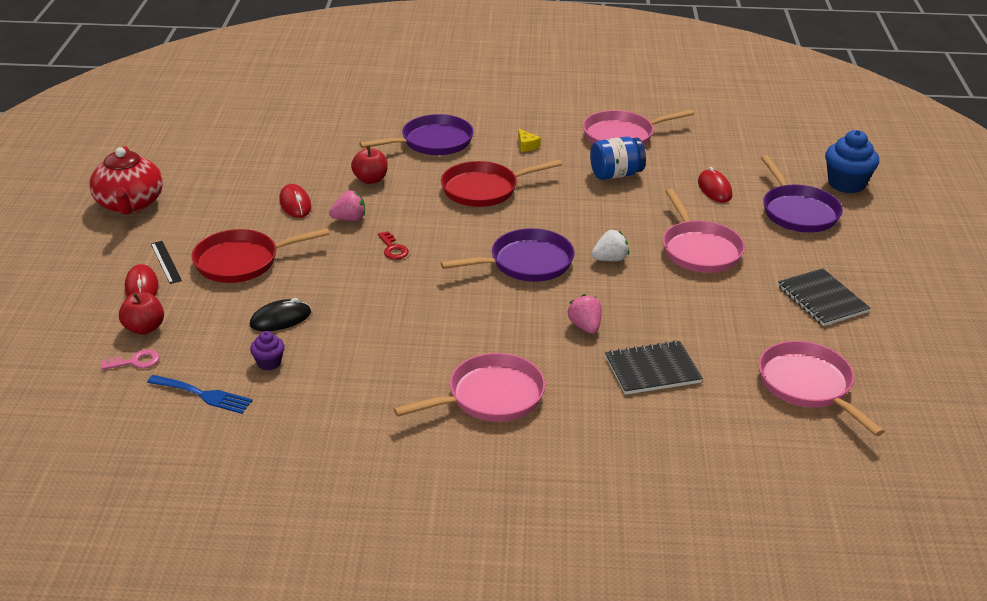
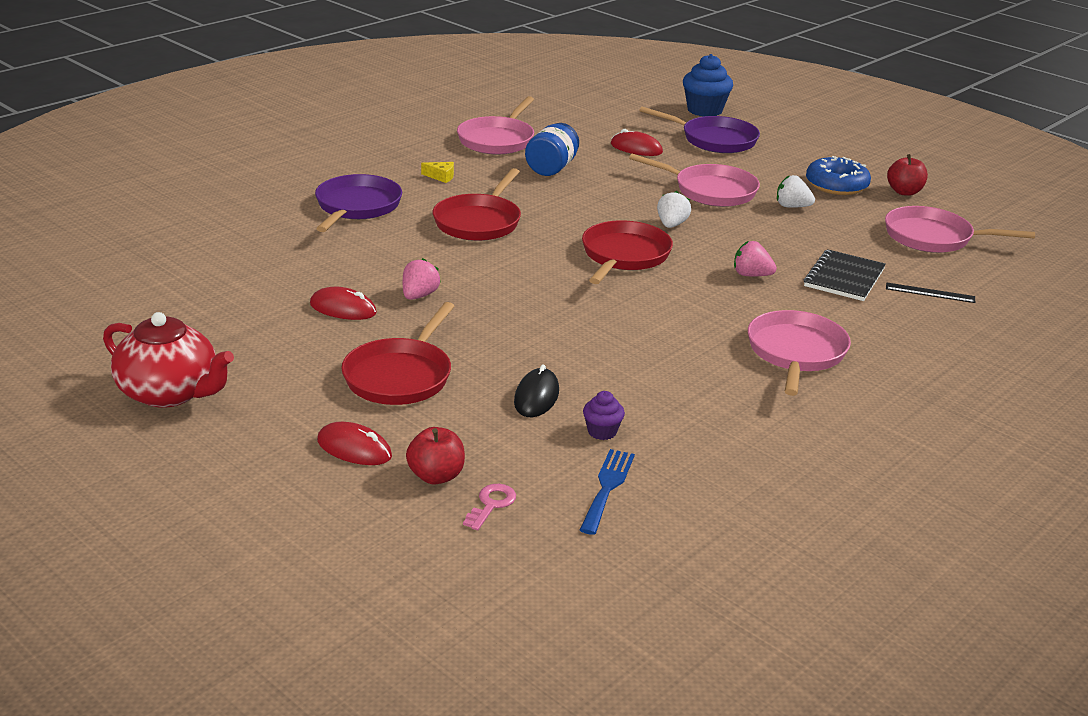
camera: 50 degrees left, 5 degrees down
(166, 262) = (328, 416): black ruler -> black ruler (930, 293)
(203, 395) = (607, 487): blue fork -> blue fork turned 45 degrees counterclockwise
(370, 179) = (368, 258): red apple -> red apple (904, 192)
(393, 249) = (506, 298): red key -> none
(526, 263) = (624, 256): purple pan -> red pan
(739, 295) = (792, 206): none -> white strawberry
(822, 299) = (836, 185): black notebook -> blue donut

